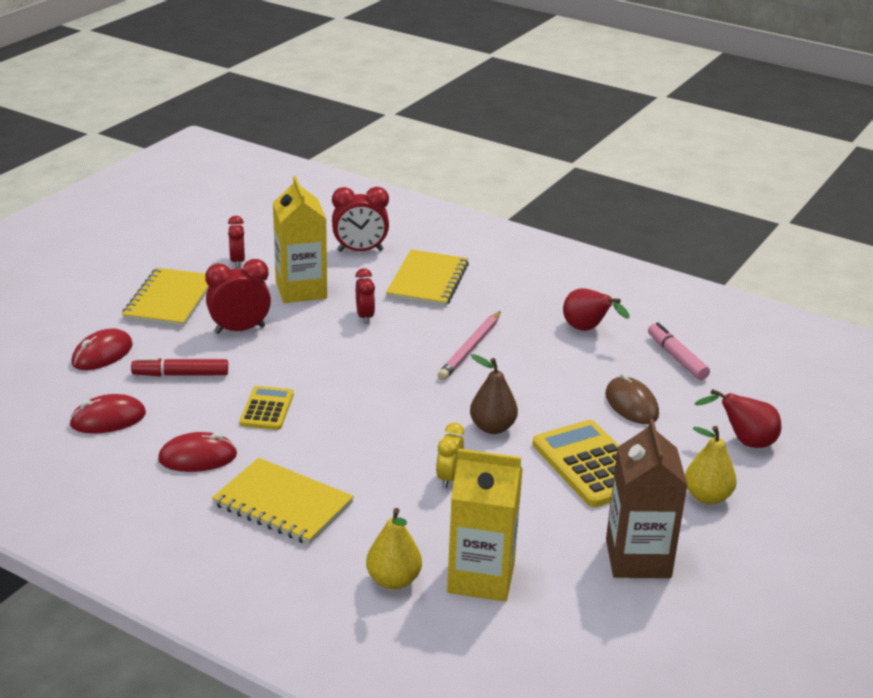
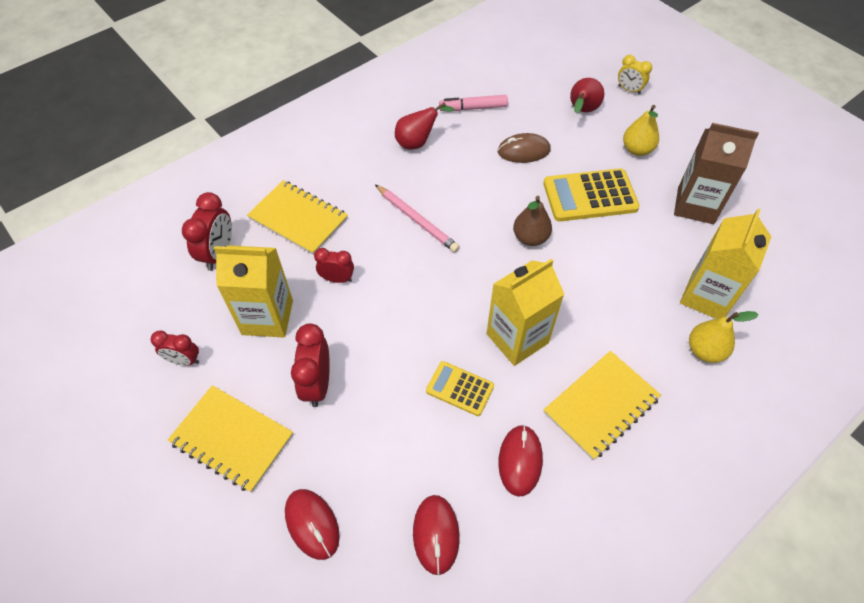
camera: 70 degrees left, 25 degrees up
(180, 374) = (378, 452): red marker -> none
(345, 436) = (517, 338): none -> yellow carton
(449, 478) = (588, 283): yellow clock -> yellow clock (629, 90)

